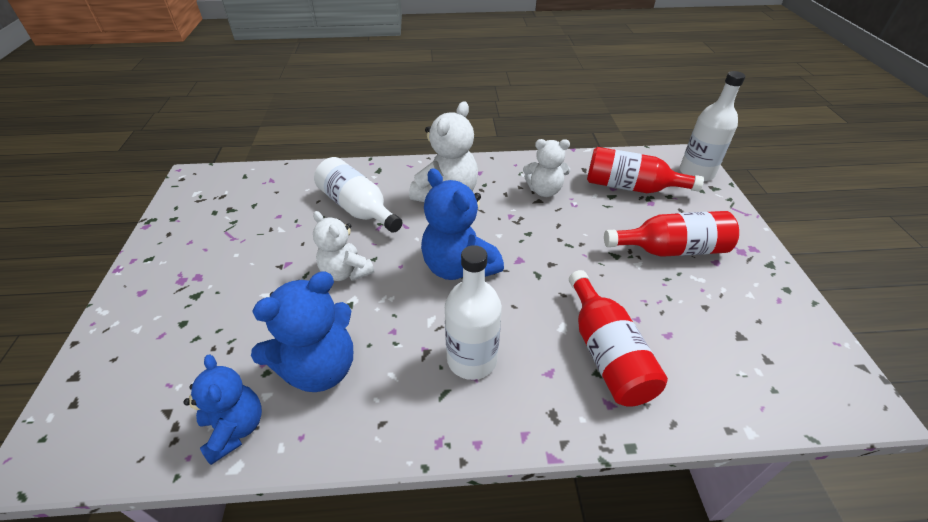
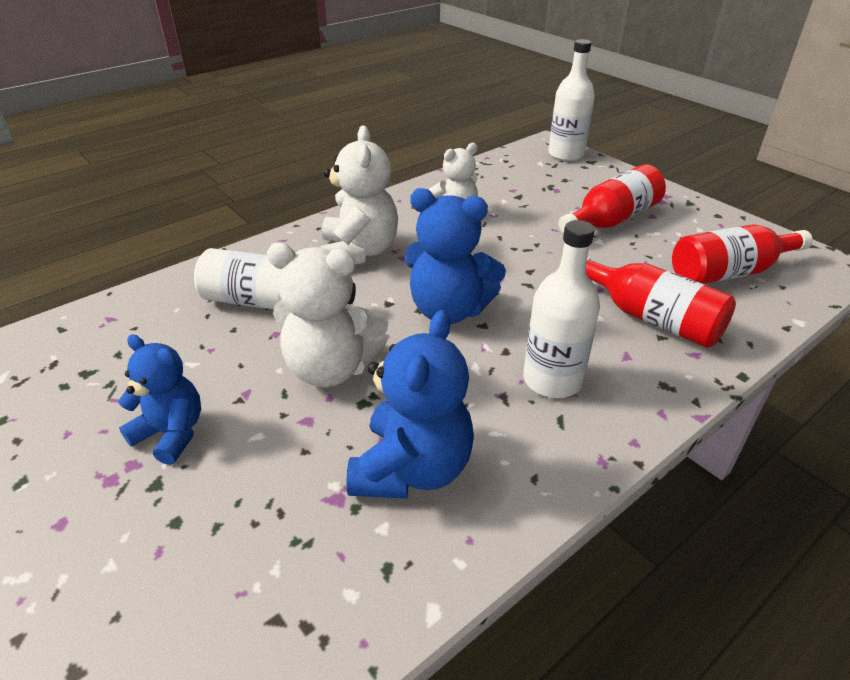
camera: 35 degrees left, 5 degrees down
(235, 429) = (386, 579): blue teddy bear -> blue teddy bear (171, 433)
(345, 272) = (331, 368): white teddy bear -> white teddy bear, size x1.51
(631, 187) = (526, 183): red bottle -> red bottle (729, 273)

